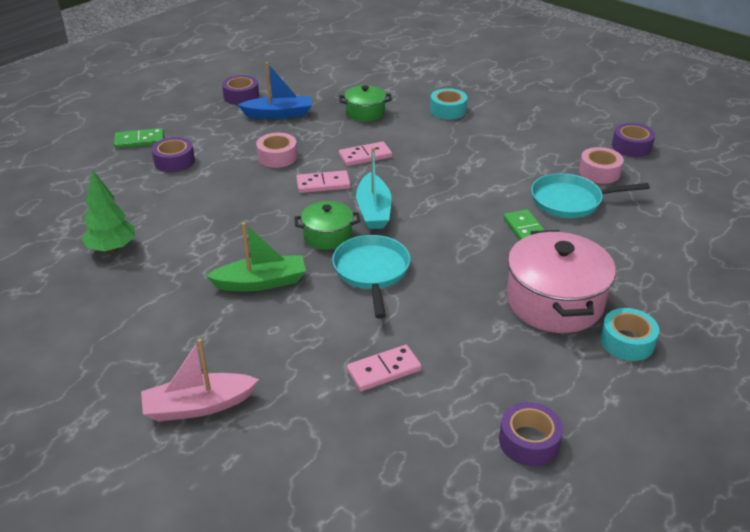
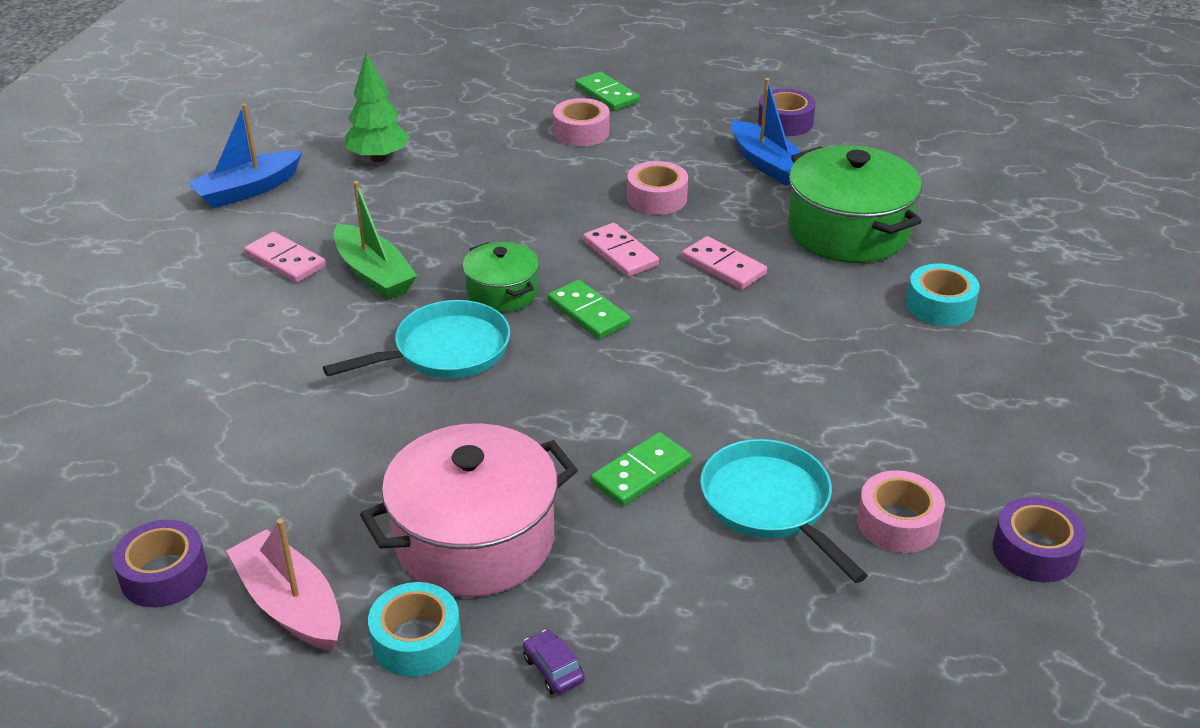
camera: 65 degrees right, 0 degrees up
(87, 321) = (247, 190): none -> blue boat
(174, 161) = (581, 132): purple tape -> pink tape
(198, 406) = (143, 303): pink boat -> pink boat (290, 604)
(365, 112) = (848, 231): green pot -> green pot, size x1.80
(373, 210) = (588, 313): turquoise boat -> green domino
(384, 370) = (252, 416): pink domino -> pink domino (285, 261)
(663, 299) = (553, 669): none -> purple car

